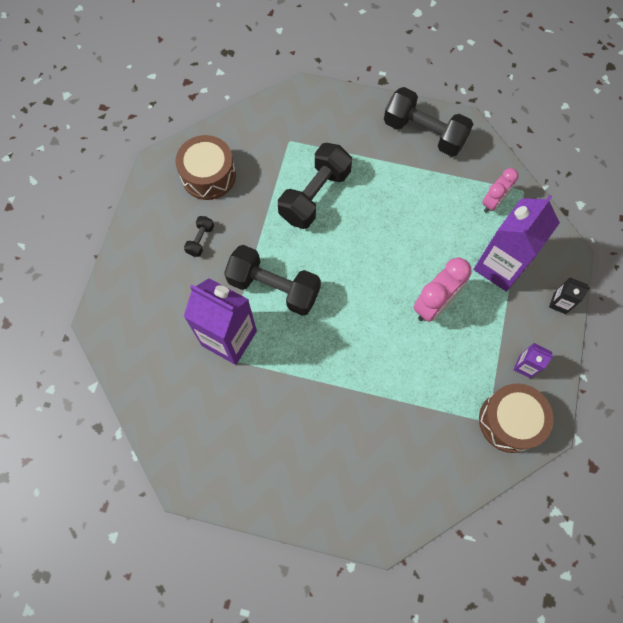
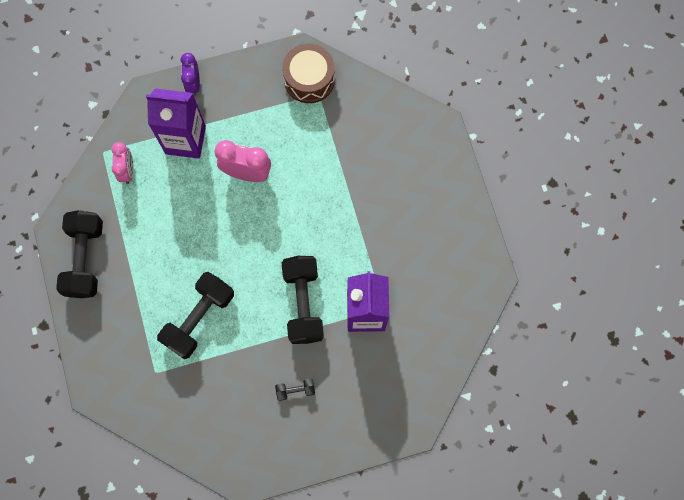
camera: 120 degrees left, 5 degrees up
(208, 175) = (230, 423): brown drum -> none
(314, 195) = (199, 318): black dumbbell -> black dumbbell turned 60 degrees counterclockwise
(493, 202) = (127, 171): pink clock -> pink clock turned 75 degrees clockwise
(525, 366) = (260, 87): purple carton -> none
(559, 303) = (193, 84): black carton -> purple clock

